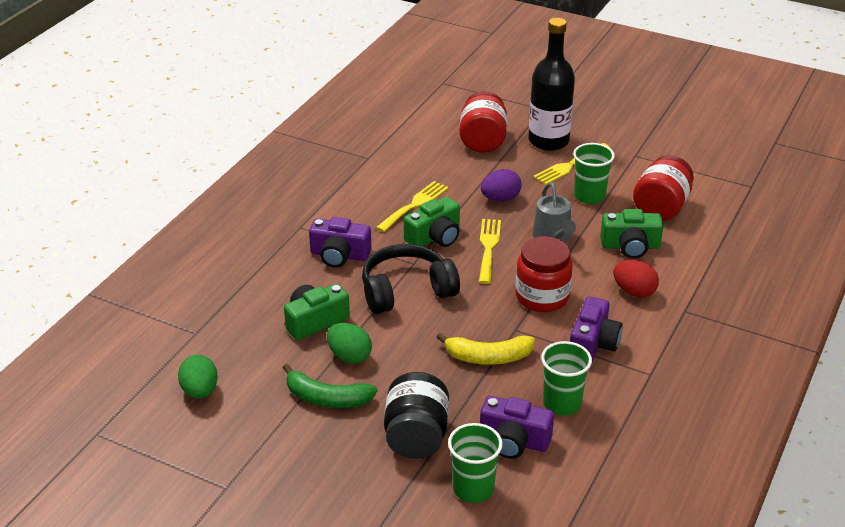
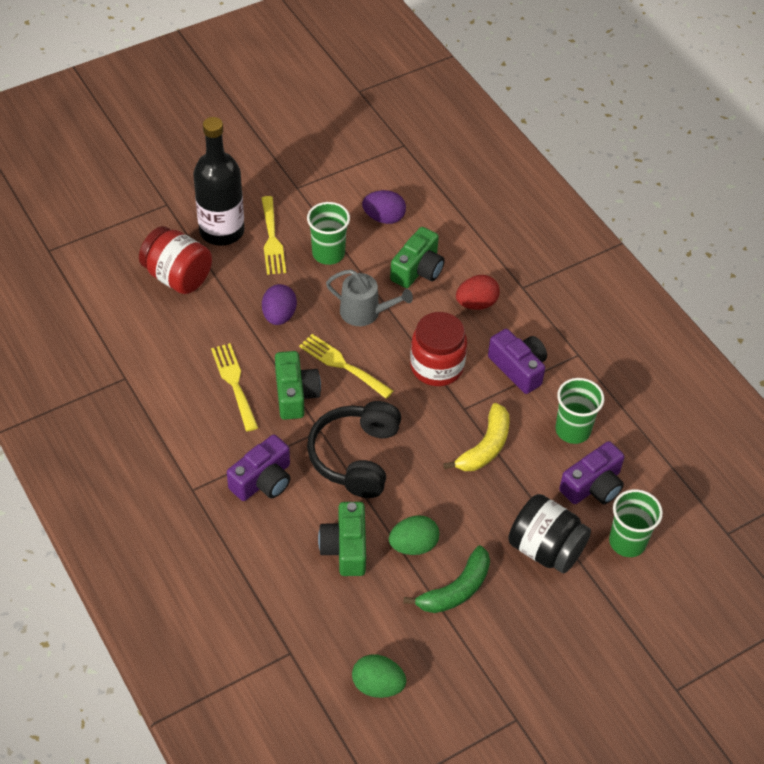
camera: 60 degrees left, 15 degrees up
(661, 208) = (384, 218): red jar -> purple egg

